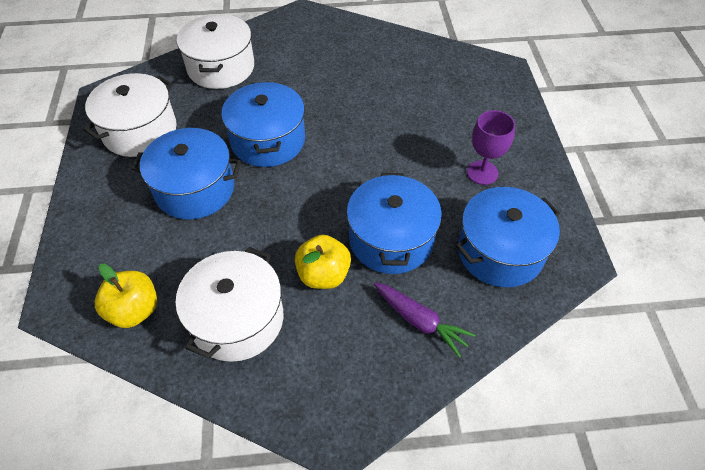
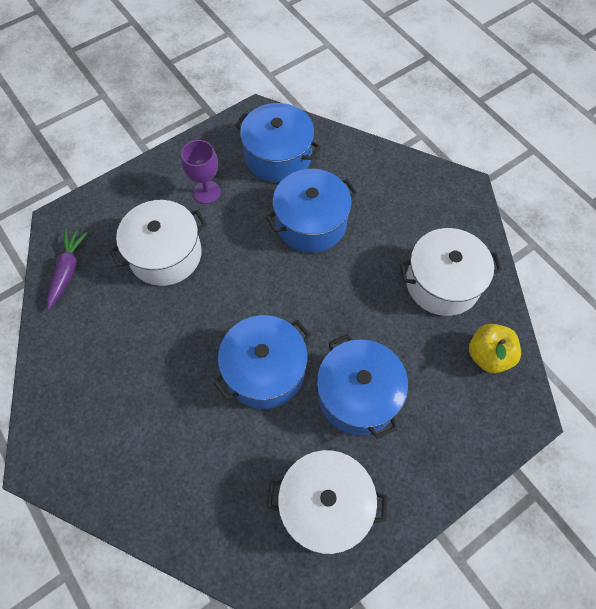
camera: 120 degrees left, 10 degrees up
(221, 67) = (184, 492): white pot -> white pot (165, 254)
(323, 275) = (370, 250): yellow apple -> none
(420, 321) = (364, 178): purple carrot -> purple carrot (67, 271)

